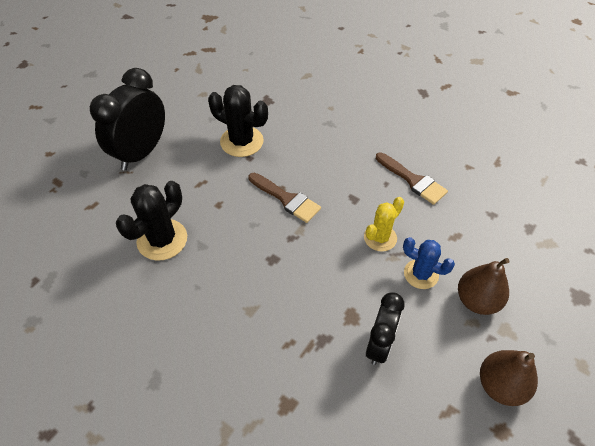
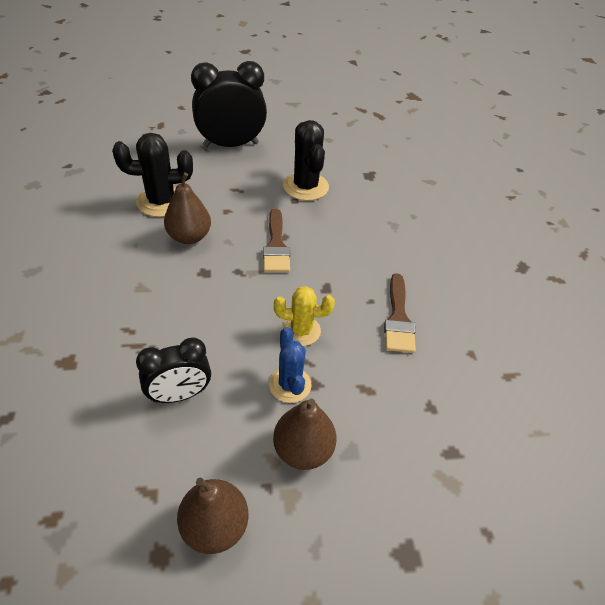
camera: 45 degrees right, 5 degrees down
(224, 245) = (189, 237): none -> brown pear

